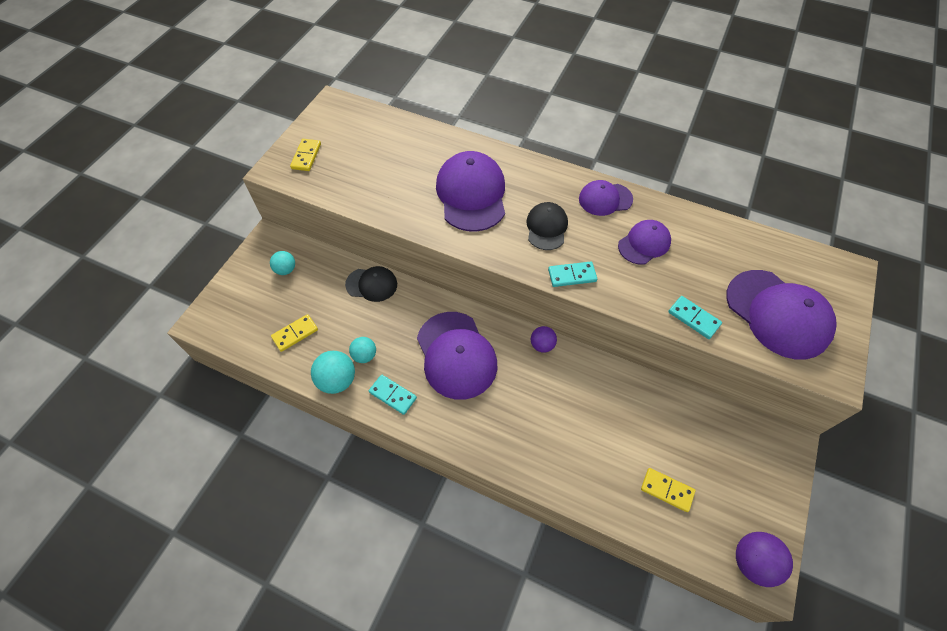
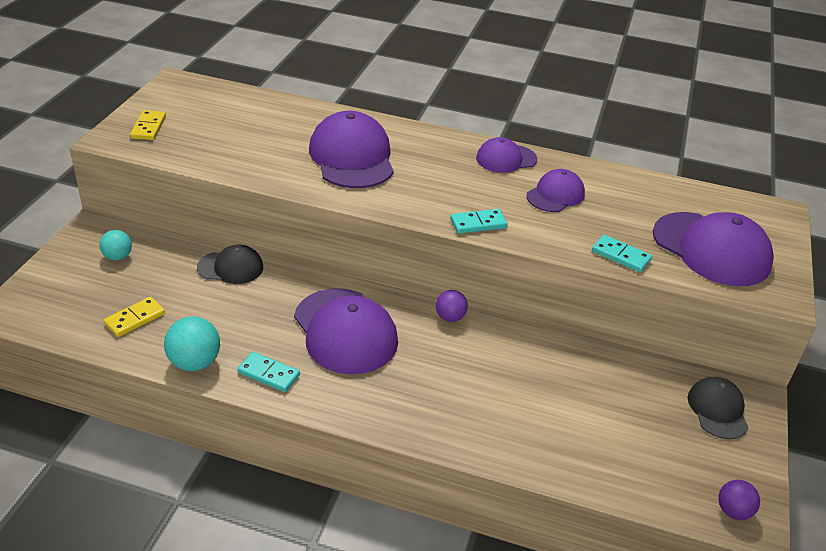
camera: 10 degrees left, 20 degrees down
(365, 355) = (228, 336): turquoise ball -> none
(546, 227) = (443, 184): black cap -> black cap (717, 410)
(667, 490) = (621, 448): yellow domino -> none
(752, 561) = (733, 511): purple ball -> purple ball, size x0.64

